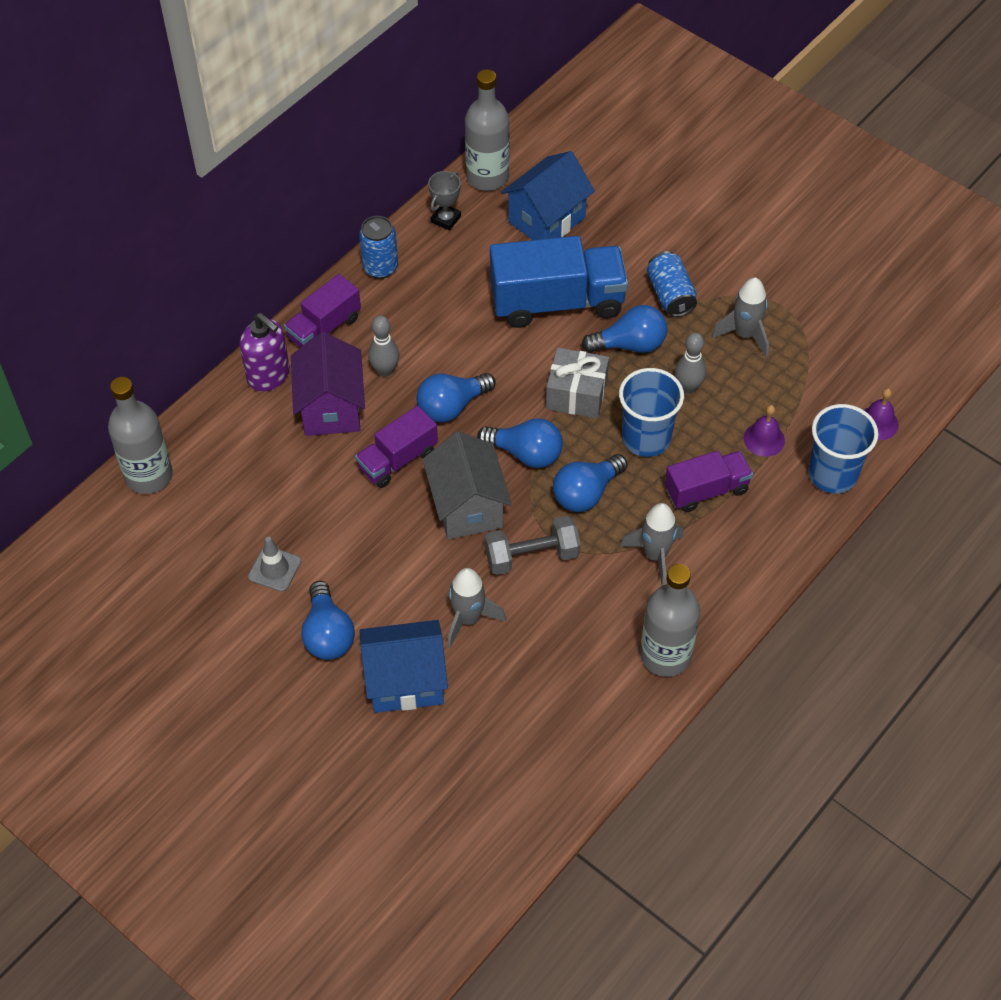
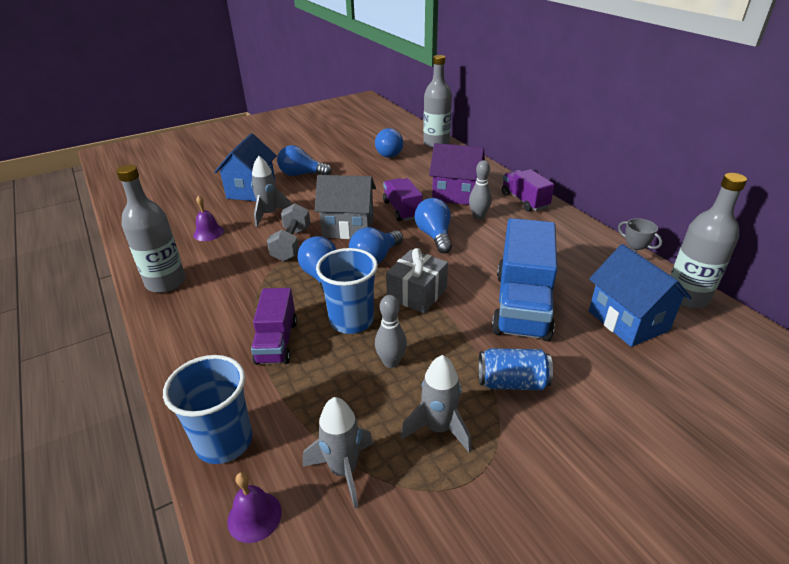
camera: 110 degrees right, 20 degrees down
(269, 375) = (490, 179): purple soap dispenser -> none
(274, 569) = (353, 166): grey traffic cone -> none
(380, 267) = (578, 228): blue can -> none
(630, 344) = (457, 337): blue light bulb -> blue light bulb (390, 153)
(655, 555) = (243, 297): grey rocket -> grey rocket (343, 470)
(764, 439) = (301, 399): purple bell -> purple bell (208, 233)

